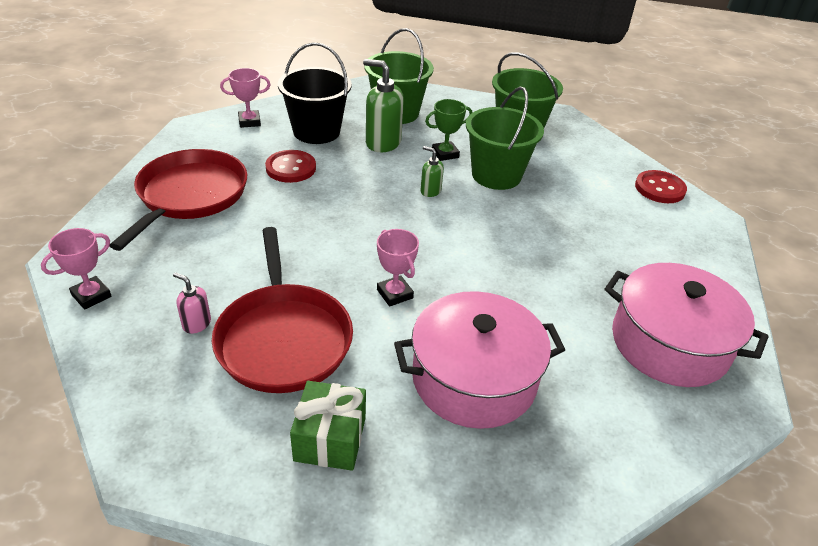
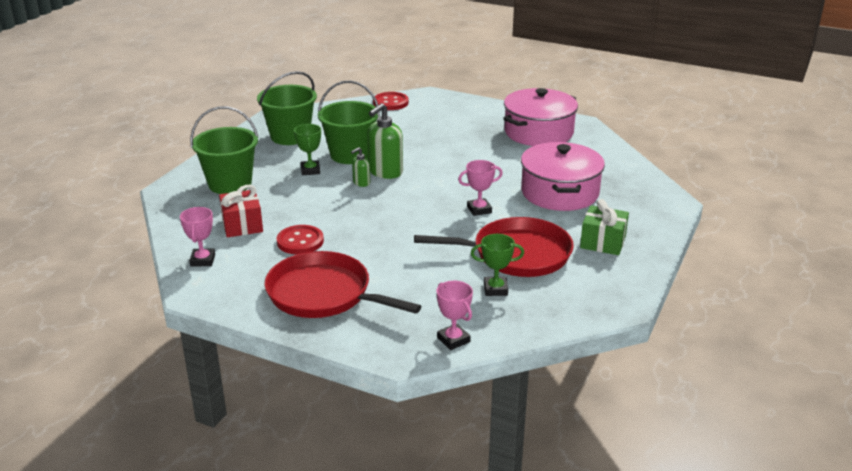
camera: 75 degrees left, 10 degrees down
(196, 324) = (495, 289): pink soap dispenser -> green trophy
(316, 131) = (242, 225): black bucket -> red gift
(383, 143) = (279, 195): green soap dispenser -> green soap dispenser (385, 172)

